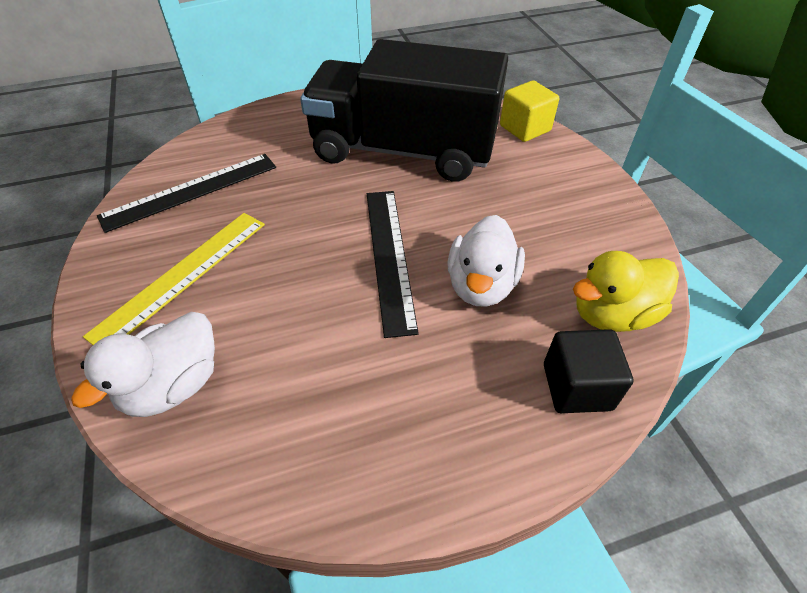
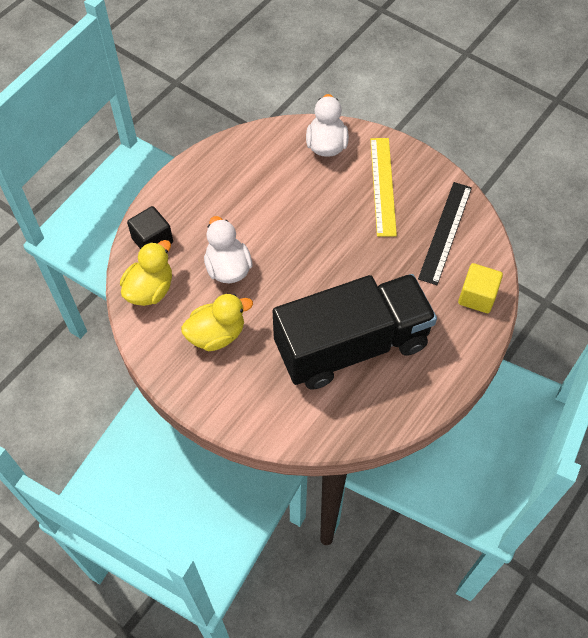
camera: 145 degrees right, 10 degrees up
(389, 256) = (290, 257): black ruler -> none
(525, 128) = (282, 428): yellow cube -> yellow cube (477, 296)
(544, 223) = (216, 334): none -> yellow duck

